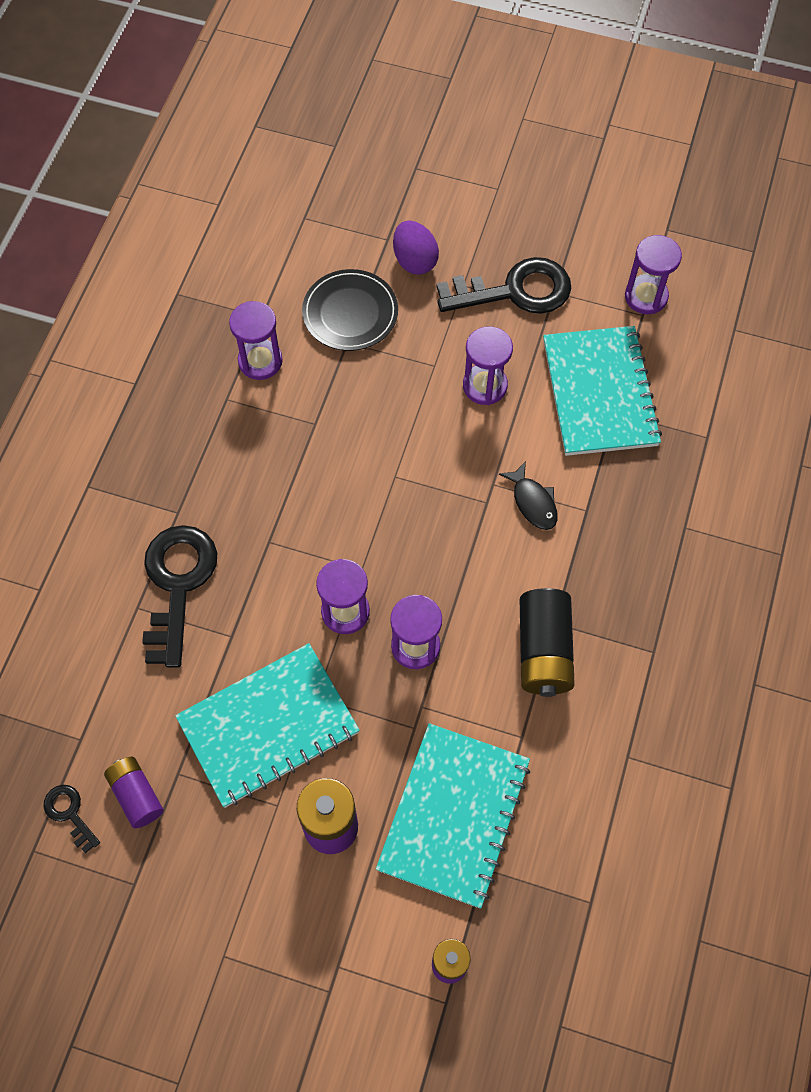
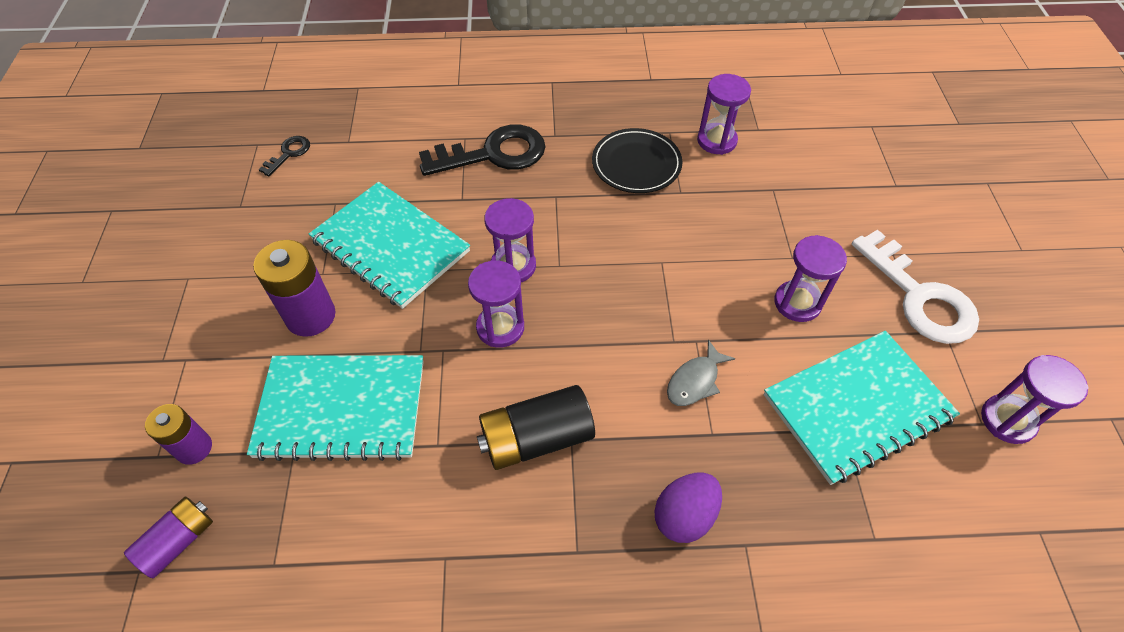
camera: 70 degrees right, 10 degrees down
(136, 795) = (311, 185): purple battery -> purple battery (179, 541)
(350, 313) = (802, 182): black plate -> black plate (636, 164)
(415, 260) = (890, 210): purple egg -> purple egg (684, 516)
(514, 291) = (919, 297): black key -> white key
(533, 502) = (695, 381): black fish -> grey fish

